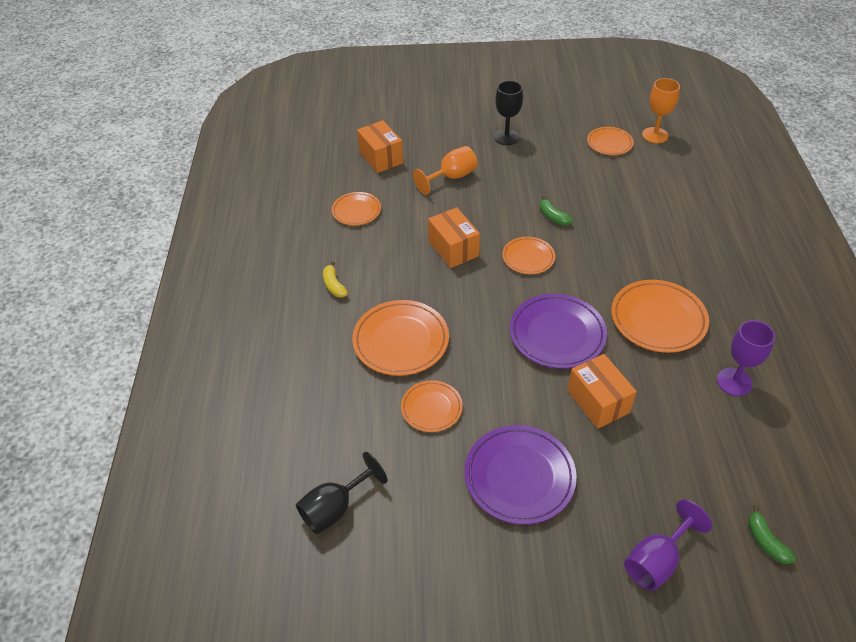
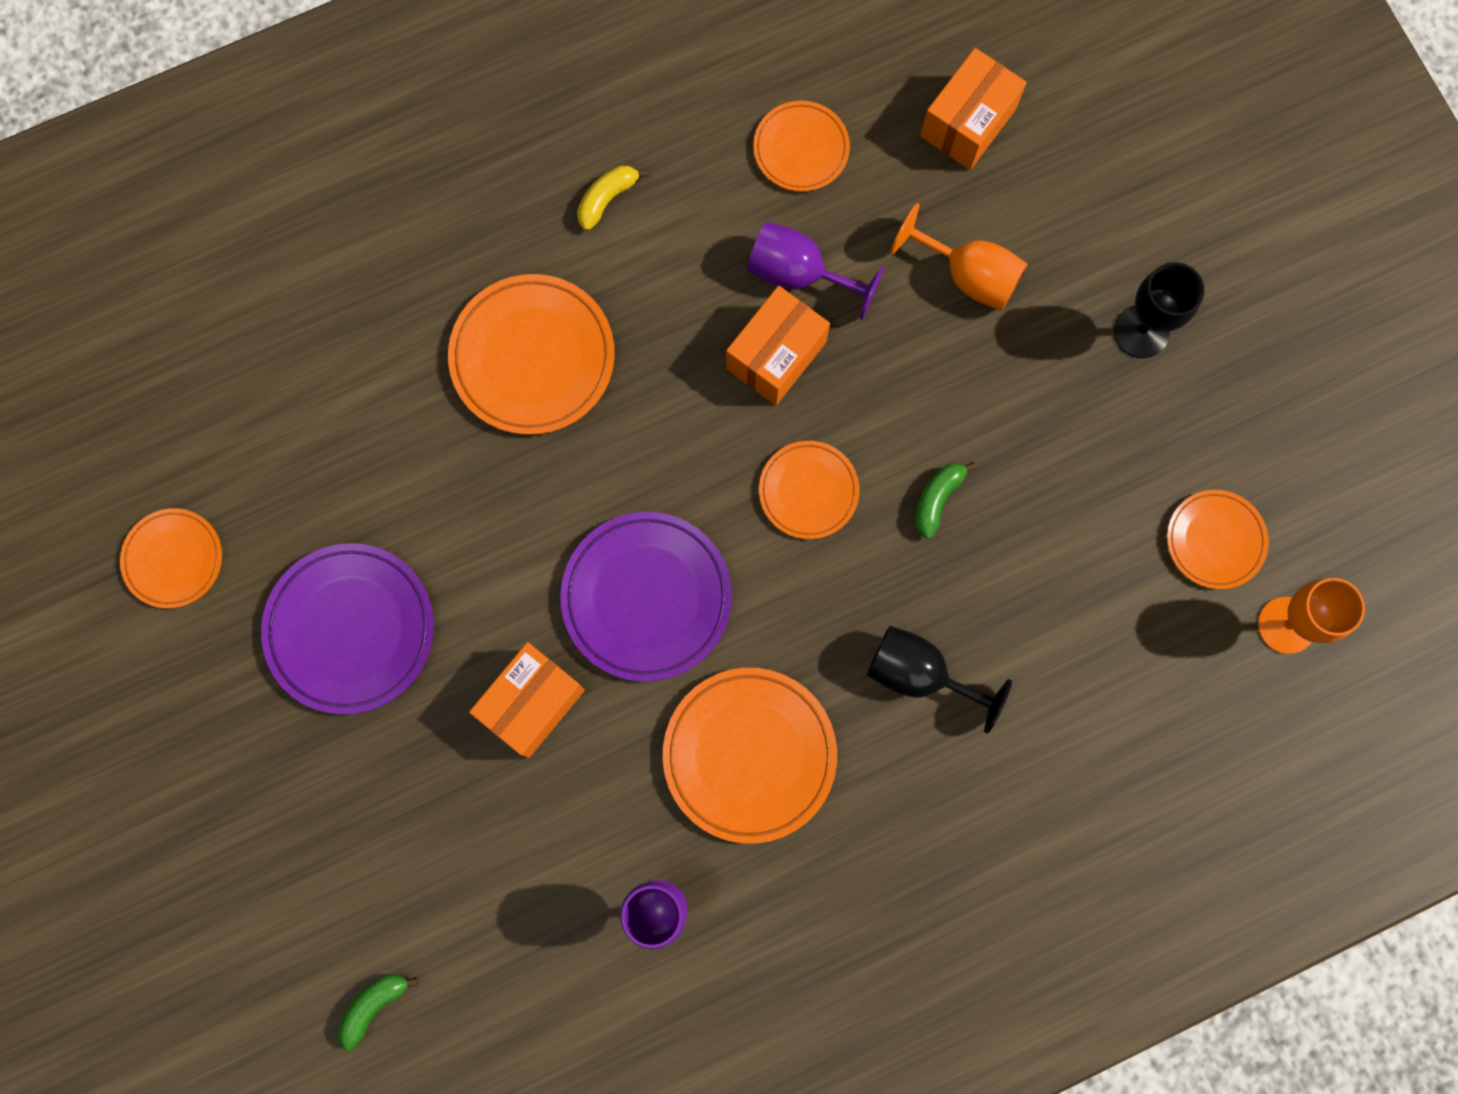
camera: 65 degrees right, 30 degrees up
(335, 508) = (207, 399): black goblet -> black goblet (919, 674)
(431, 408) = (421, 458): orange plate -> orange plate (173, 559)
(656, 560) = (287, 859): purple goblet -> purple goblet (799, 274)

